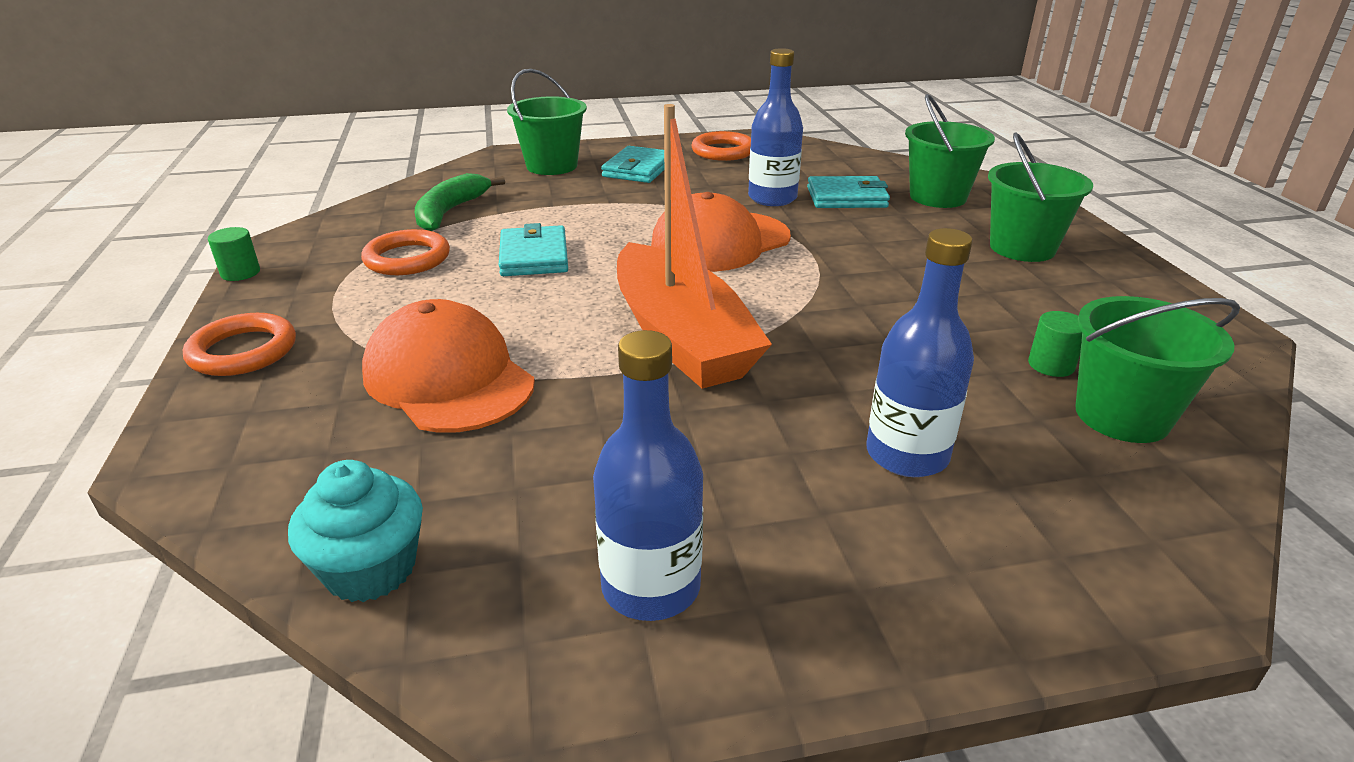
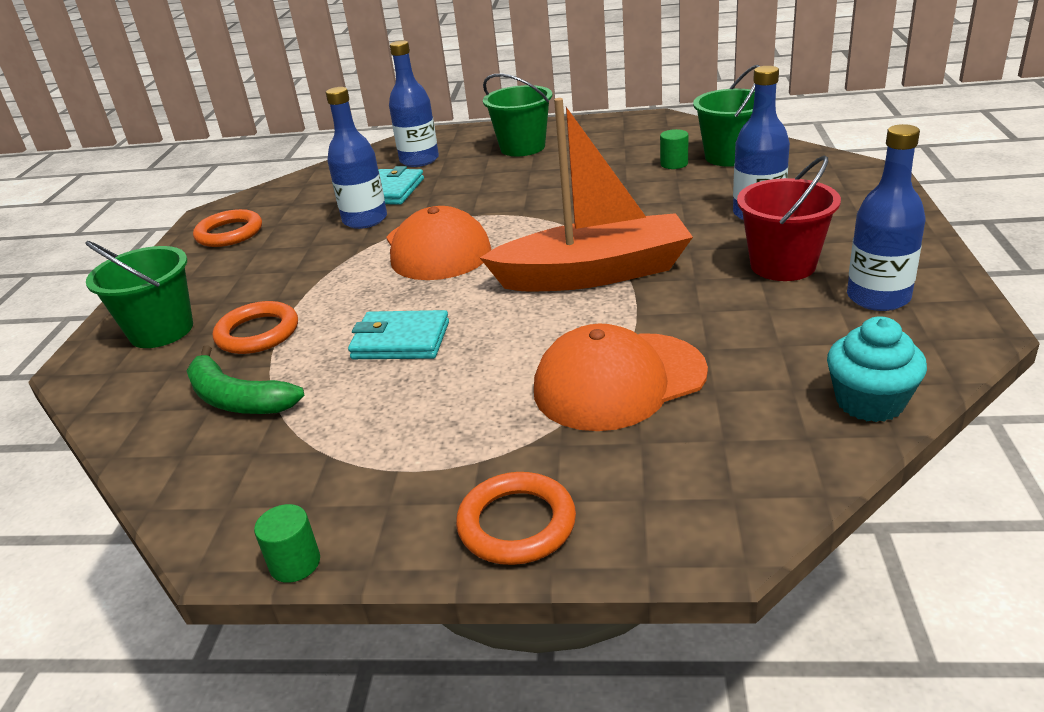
camera: 70 degrees left, 0 degrees up
(407, 259) = (349, 422): orange ring -> orange ring (257, 333)
(638, 169) = (229, 279): turquoise wallet -> none
(737, 485) = (783, 265): none -> red bucket
(937, 197) = (419, 160): green bucket -> blue bottle

